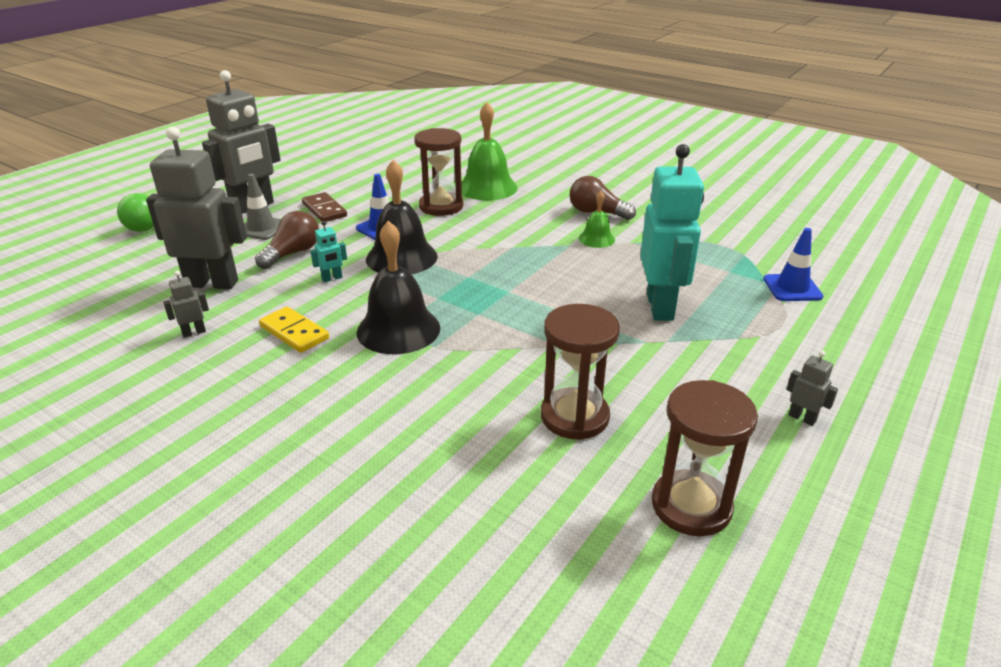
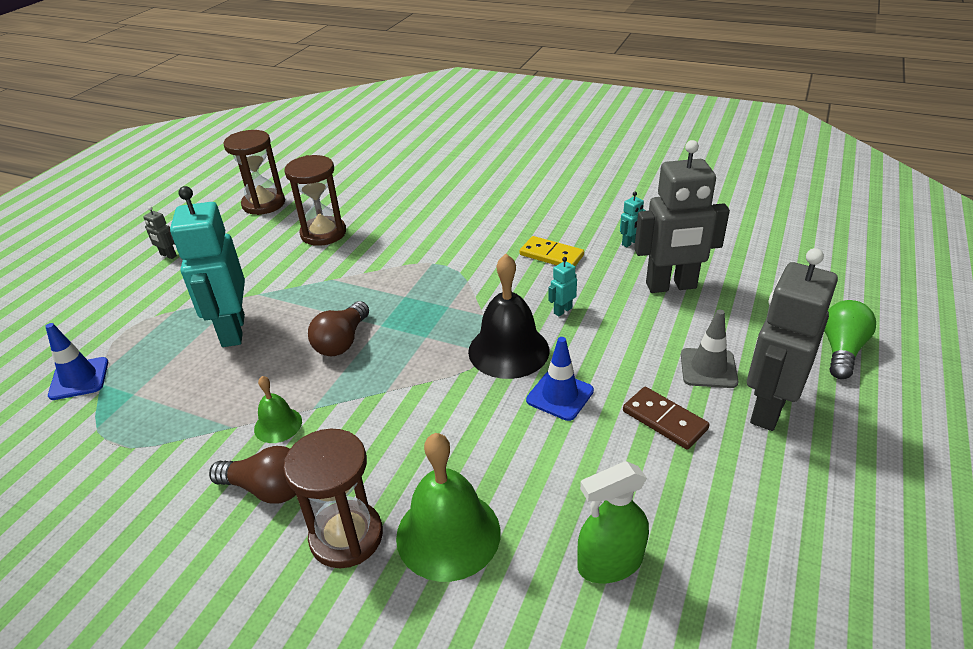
camera: 170 degrees right, 5 degrees up
(194, 332) = (630, 243): grey robot -> turquoise robot
(292, 253) = (632, 335): brown light bulb -> brown light bulb (342, 341)
(398, 329) = (468, 271): black bell -> none
(408, 172) = (610, 563): none -> green spray bottle
(441, 206) = (504, 460): brown hourglass -> brown hourglass (346, 536)

